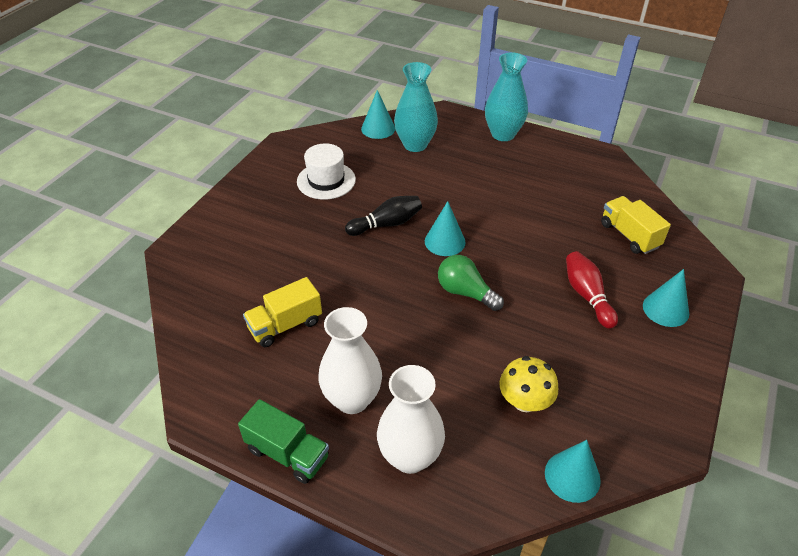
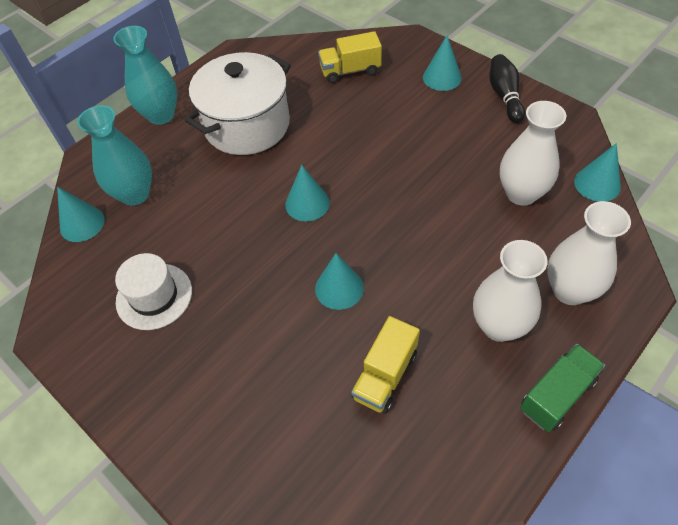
camera: 70 degrees left, 10 degrees up
(285, 325) = (385, 375): yellow truck -> yellow truck turned 45 degrees clockwise
(362, 280) = (339, 288): none -> turquoise cone
(386, 224) = (259, 249): black bowling pin -> black bowling pin (504, 96)
(465, 292) = (384, 204): green light bulb -> none
(517, 184) = (247, 125): none -> white pot
(525, 401) = (521, 193): yellow mushroom -> white vase
(587, 296) = (413, 119): red bowling pin -> none

